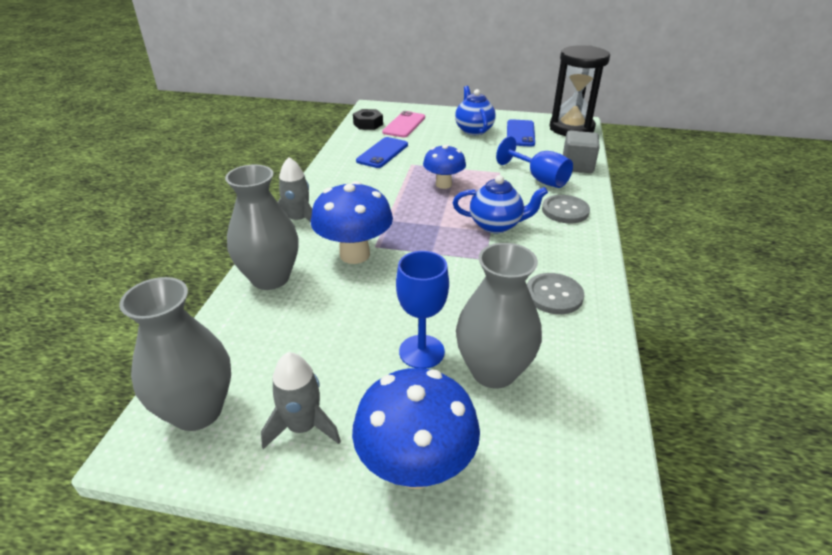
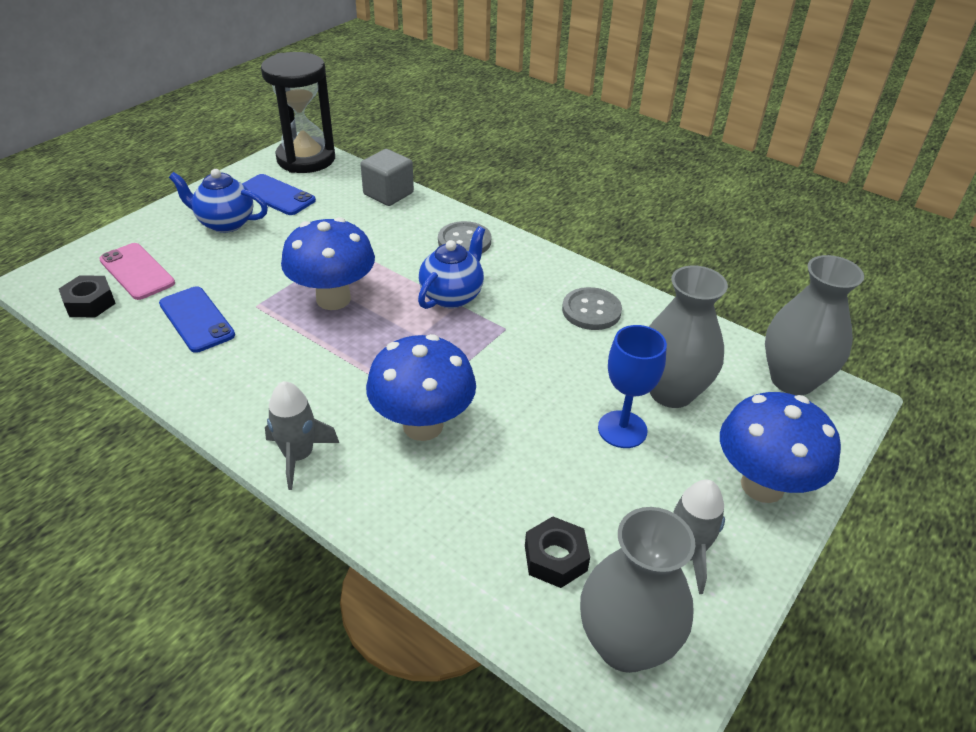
camera: 65 degrees left, 5 degrees up
(265, 351) = (555, 558): none -> black nut
(270, 278) = (415, 519): grey vase -> grey vase (792, 380)
(443, 184) = (333, 299): blue mushroom -> blue mushroom, size x1.55
(539, 179) = (389, 228): blue goblet -> none

